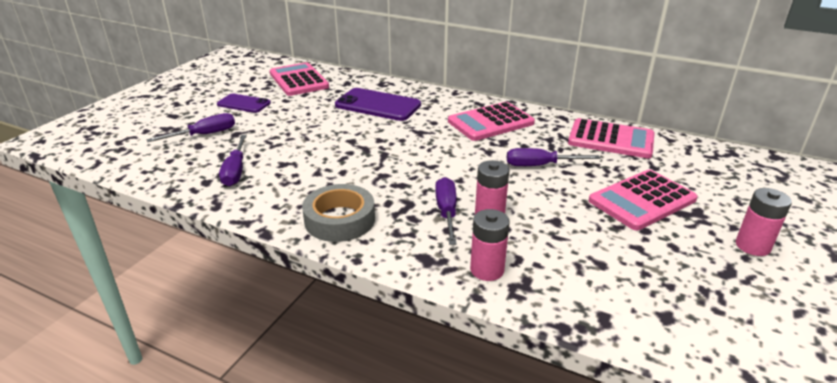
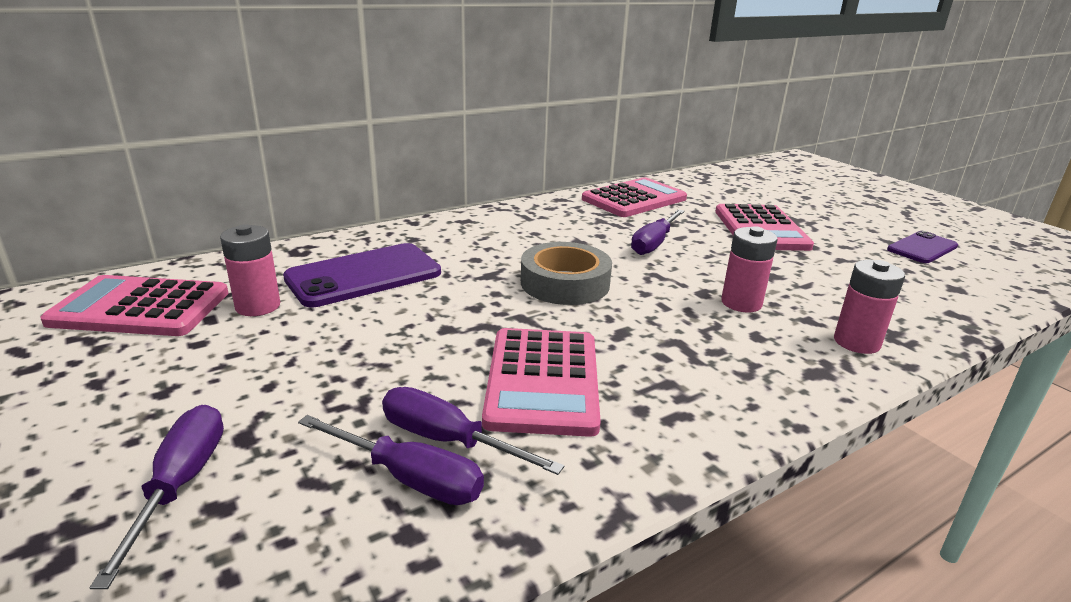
camera: 60 degrees left, 5 degrees down
(244, 104) = (122, 392): purple phone -> purple phone (922, 248)
(339, 220) = (682, 409): grey tape -> grey tape (565, 283)
(446, 212) = (716, 325): purple screwdriver -> purple screwdriver (448, 440)
(490, 122) = (523, 231): pink calculator -> pink calculator (542, 381)
(752, 246) = (857, 222): pink battery -> pink battery (258, 306)

